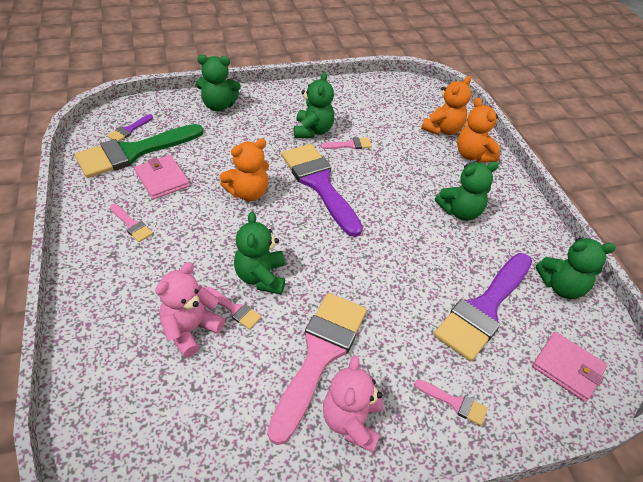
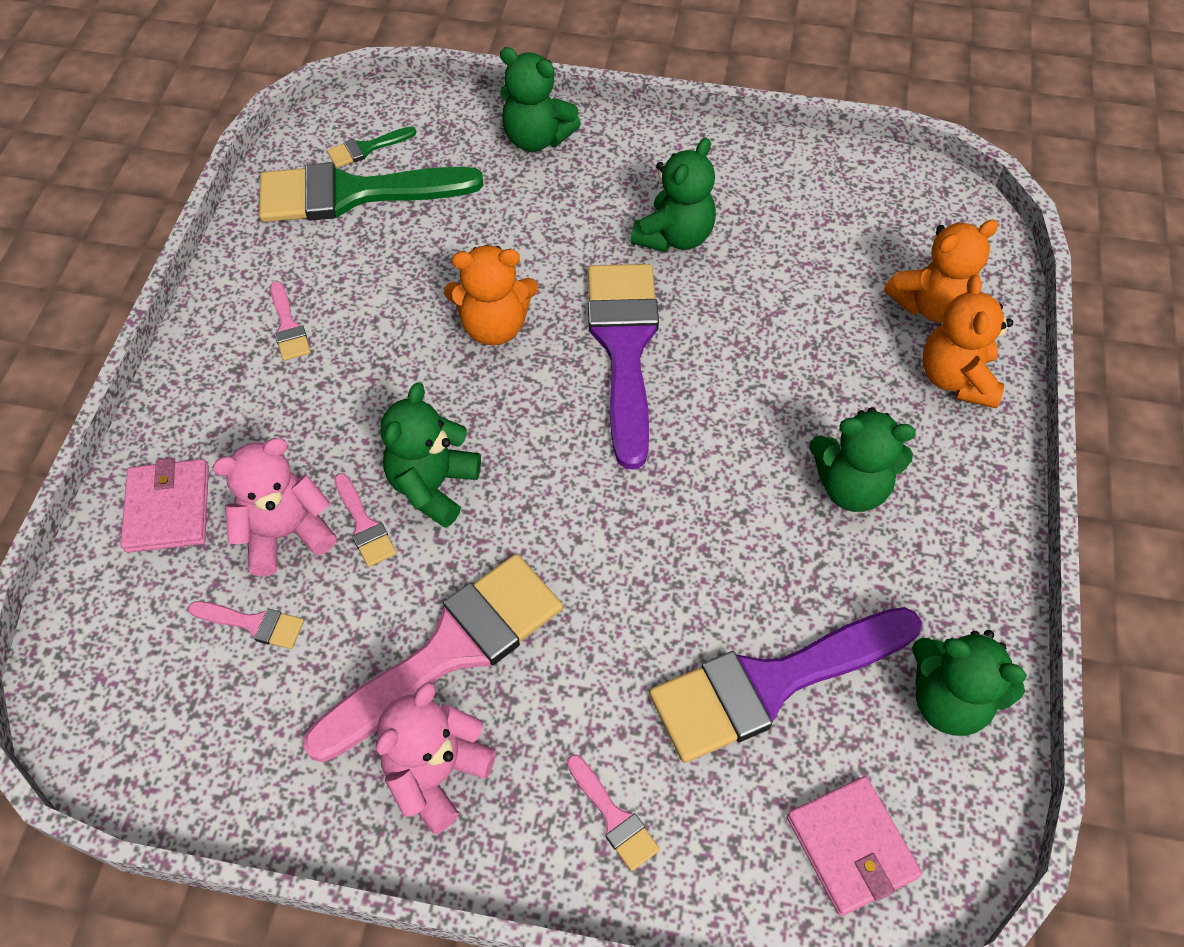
camera: 30 degrees right, 10 degrees up
(129, 130) = (366, 148): purple brush -> green brush
(162, 179) = (372, 258): pink wallet -> pink wallet (168, 509)
(350, 145) = (726, 285): pink brush -> pink brush (254, 624)

